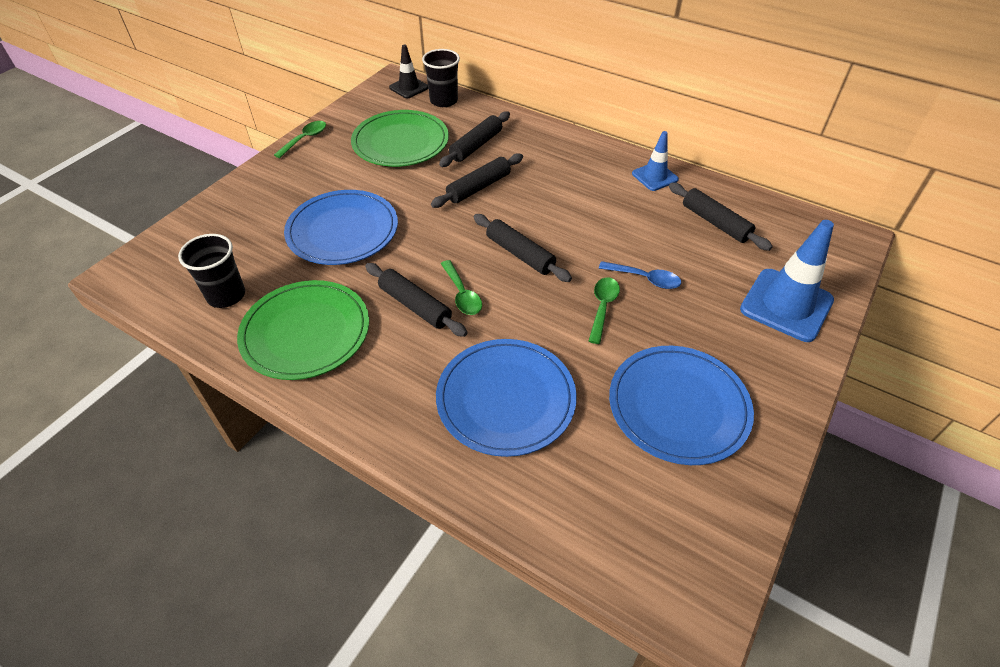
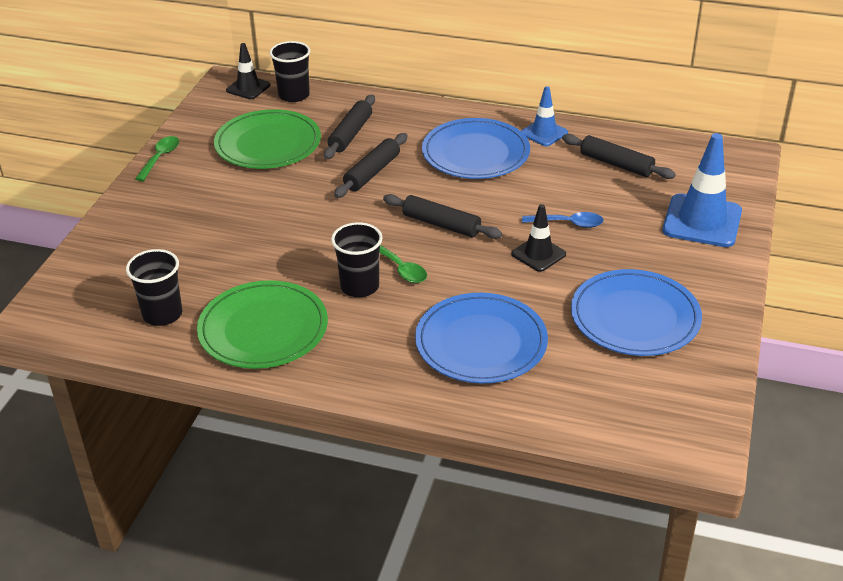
camera: 15 degrees left, 10 degrees down
(342, 231) = (251, 236): blue plate -> blue plate (475, 153)
(415, 305) = (359, 286): black rolling pin -> black cup
(602, 307) = (538, 254): green spoon -> black traffic cone

